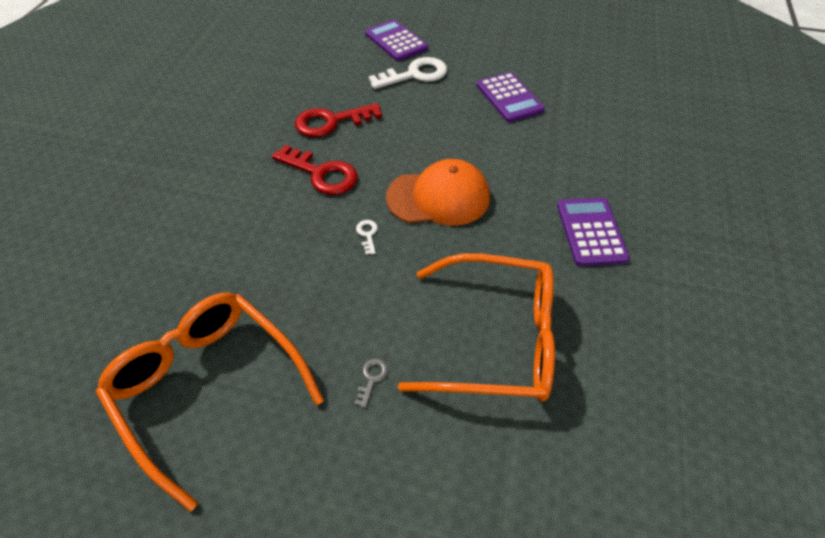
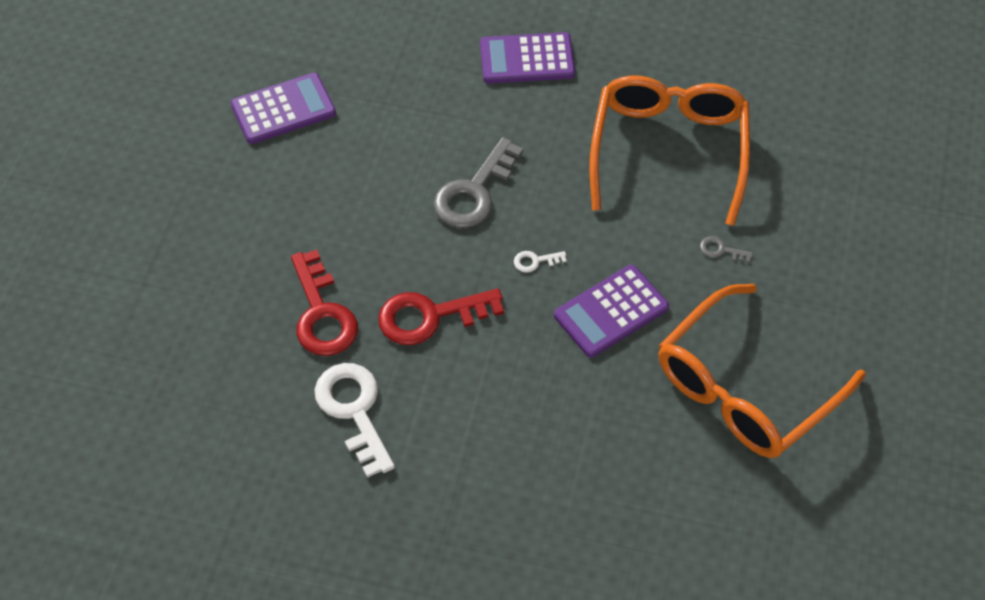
camera: 90 degrees left, 5 degrees up
(321, 174) = (430, 316): red key -> red key turned 135 degrees counterclockwise
(396, 41) = (122, 240): purple calculator -> purple calculator (611, 311)
(415, 75) = (217, 215): white key -> white key (354, 411)
(438, 197) = (474, 192): orange cap -> grey key

